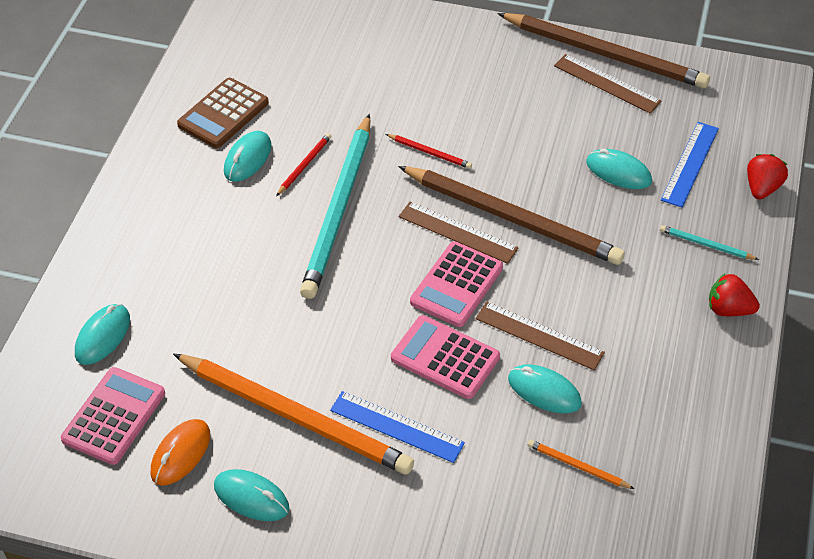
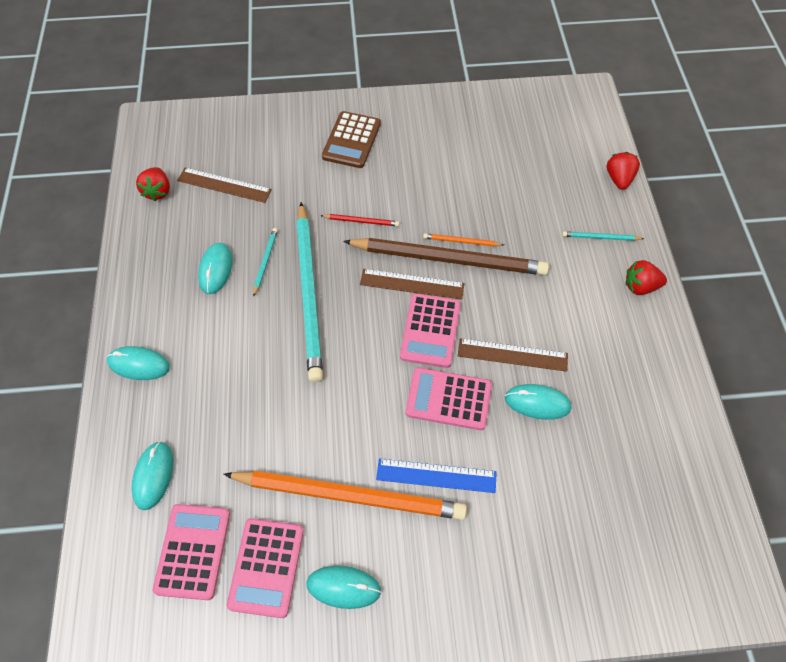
camera: 20 degrees left, 10 degrees up
(181, 454) = (266, 567): orange mouse -> pink calculator
(218, 64) = (158, 191): none -> red strawberry
(223, 114) = (179, 235): brown calculator -> brown calculator (351, 140)
(304, 165) = (265, 262): red pencil -> turquoise pencil
(578, 466) = (591, 461): orange pencil -> orange pencil (461, 241)
(604, 54) = (458, 101): brown pencil -> none
(607, 83) = (470, 125): brown ruler -> brown ruler (224, 185)
(618, 172) = (511, 196): turquoise mouse -> turquoise mouse (139, 364)
(690, 164) = (559, 174): blue ruler -> none

